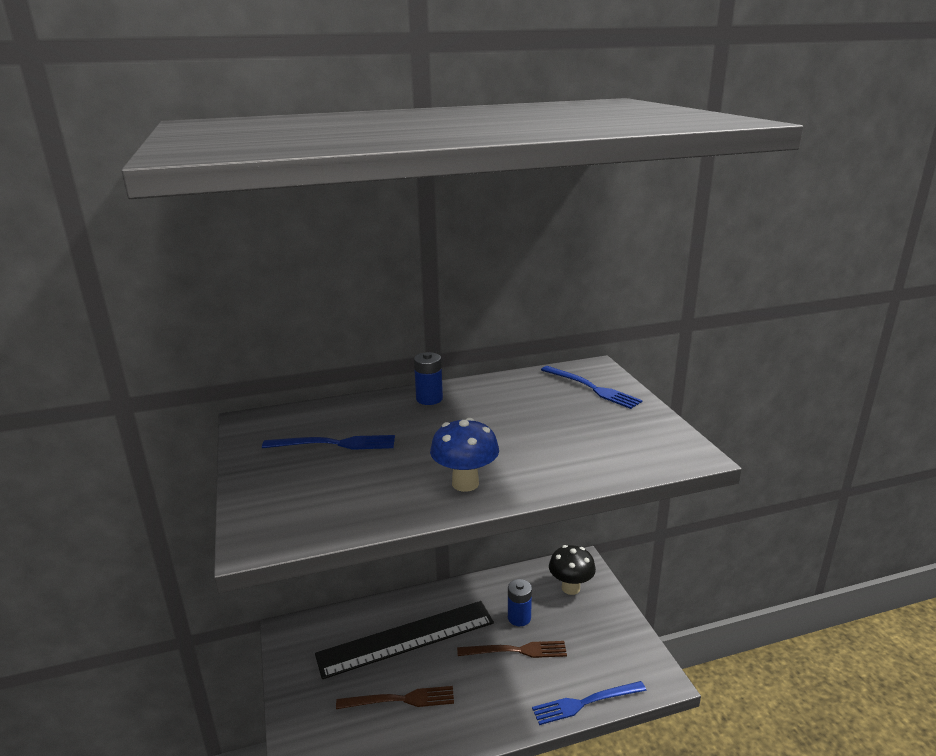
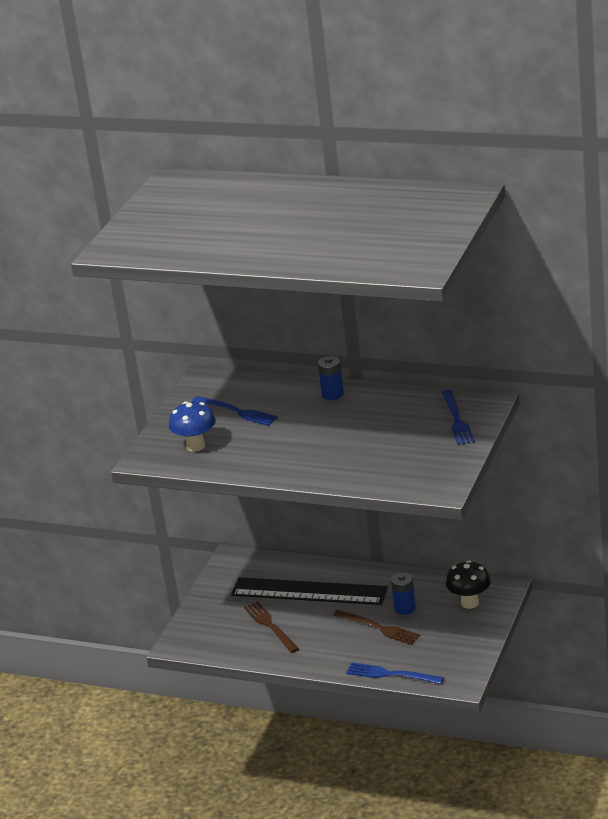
camera: 40 degrees right, 5 degrees up
(400, 700) = (270, 626): brown fork -> brown fork turned 150 degrees counterclockwise
(465, 483) = (282, 463): blue mushroom -> blue mushroom (195, 446)

